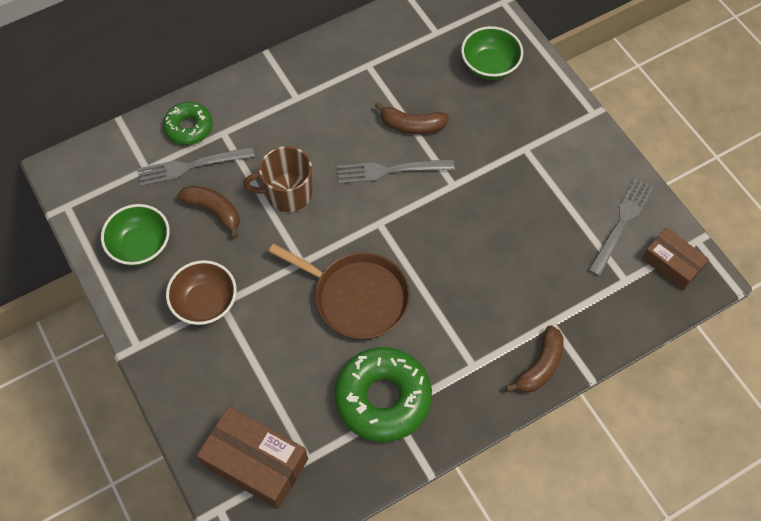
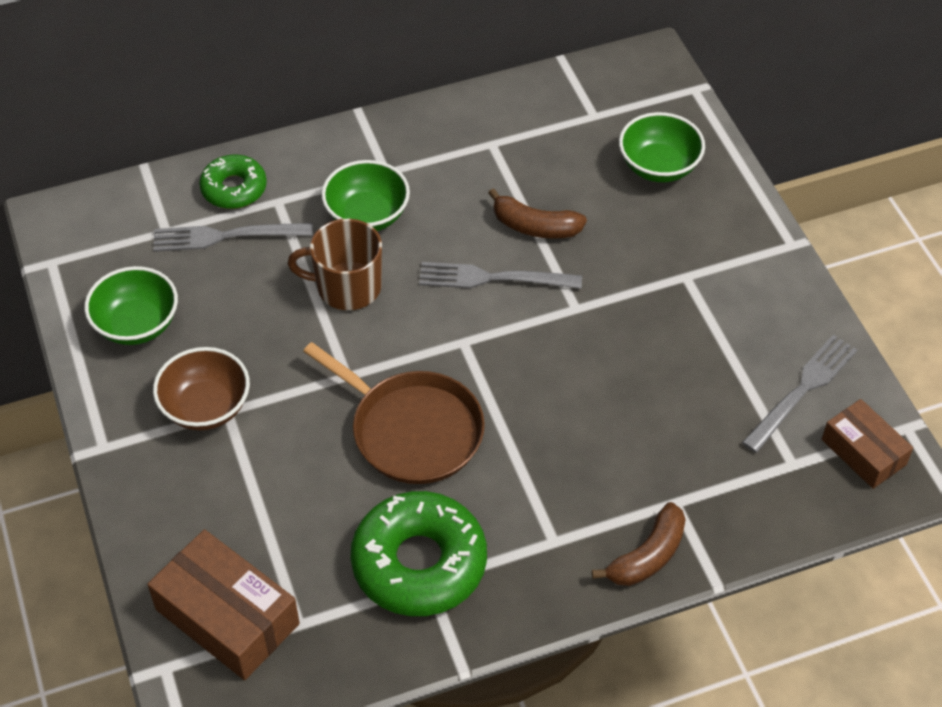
camera: 10 degrees right, 10 degrees down
(214, 211) = (243, 295): brown banana -> none
(290, 134) = (367, 215): none -> green bowl

